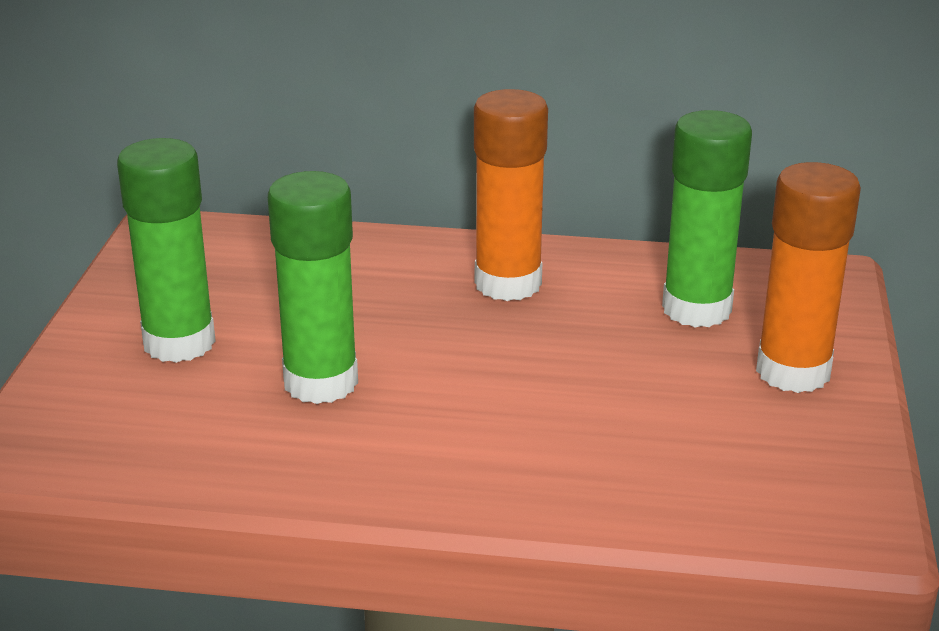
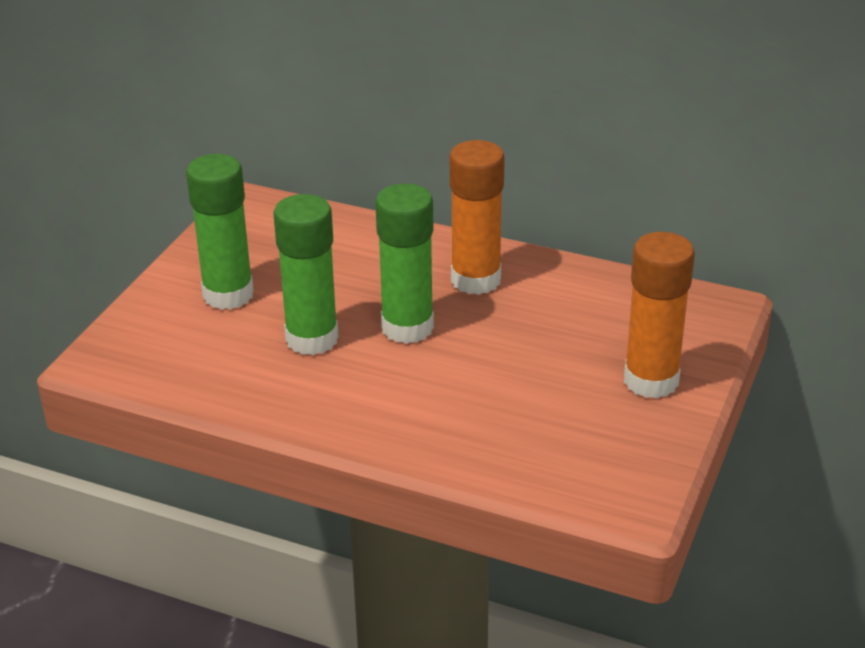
camera: 15 degrees right, 5 degrees up
(696, 309) = (605, 320): green glue stick -> green glue stick (407, 327)

